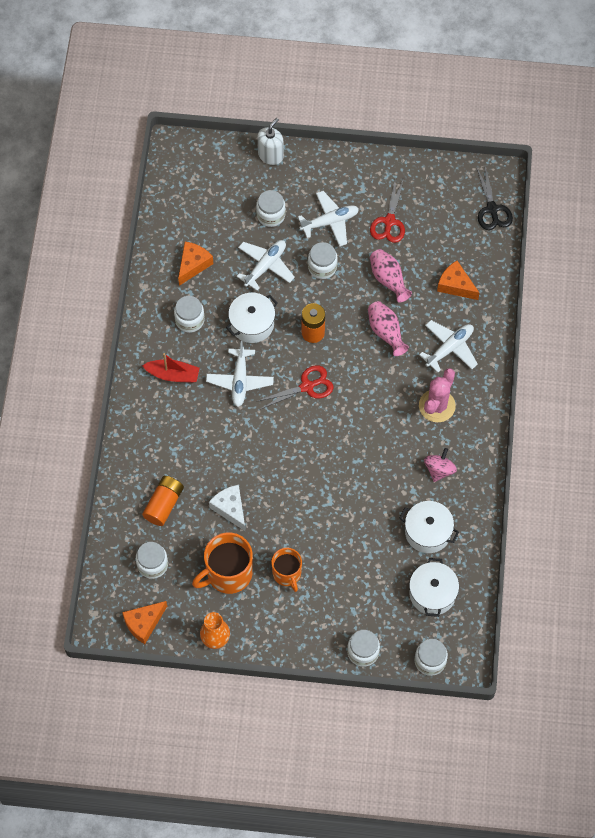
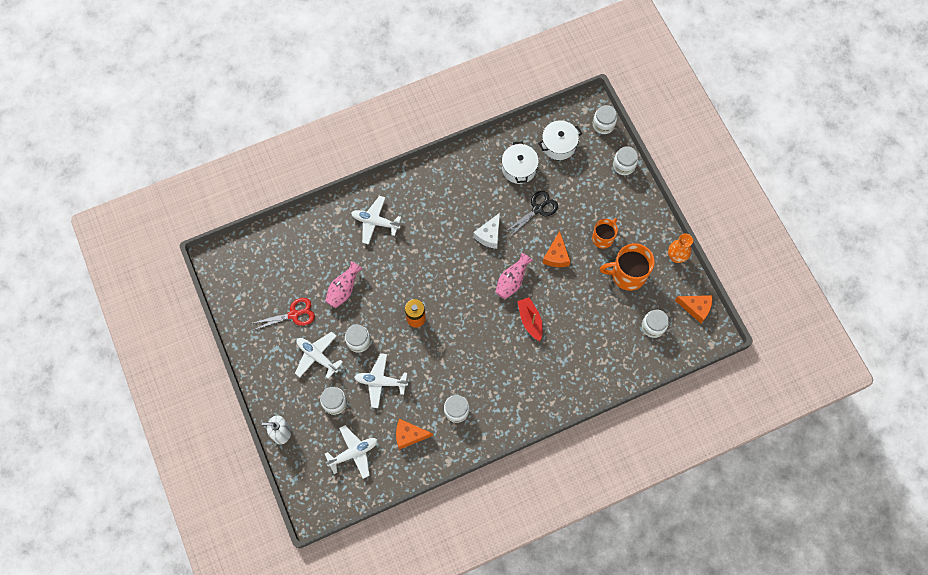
camera: 120 degrees left, 5 degrees up
(164, 504) = (606, 344): orange battery -> none
(173, 375) = (507, 396): red boat -> red boat (530, 320)
(228, 574) = (627, 274): orange mug -> orange mug turned 150 degrees clockwise
(230, 508) = (581, 299): white cheese -> white cheese (489, 235)
(240, 381) = (483, 347): white plane -> white plane (353, 453)
(252, 324) = (433, 364): white pot -> none
(307, 386) = (460, 299): red scissors -> none
(386, 332) = (387, 269): pink vase -> pink vase (512, 281)
(437, 406) = (424, 208): pink cactus -> none
(439, 470) = (470, 183): pink spinning top -> none
(455, 285) = (322, 243): orange cheese -> orange cheese (556, 255)
(492, 209) = (245, 249): black scissors -> black scissors (538, 209)

